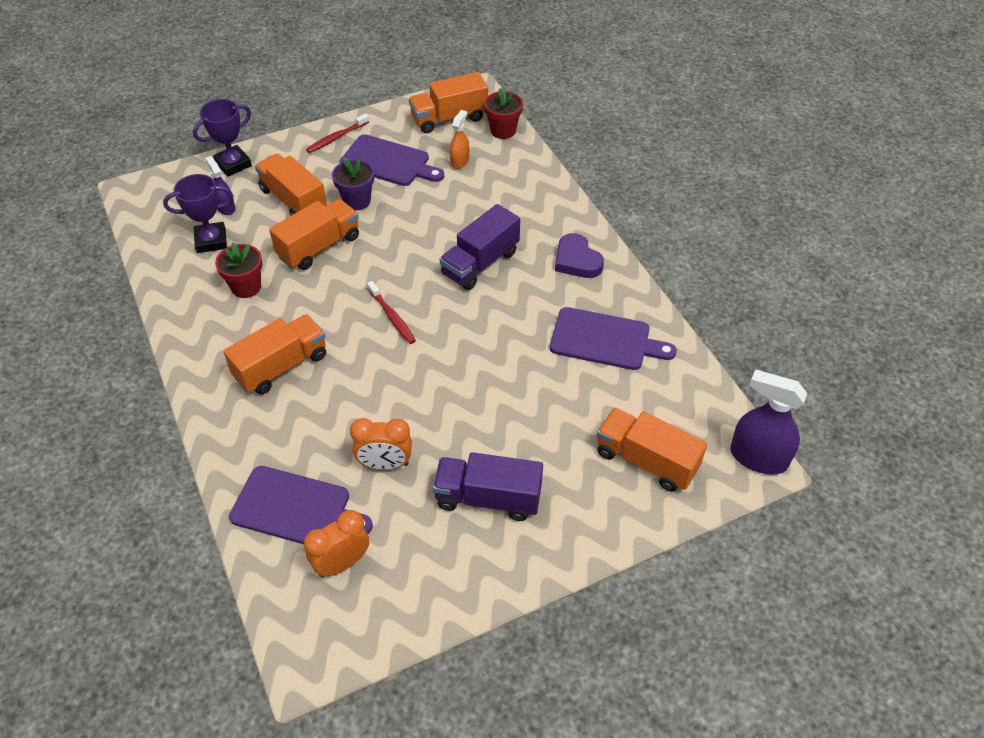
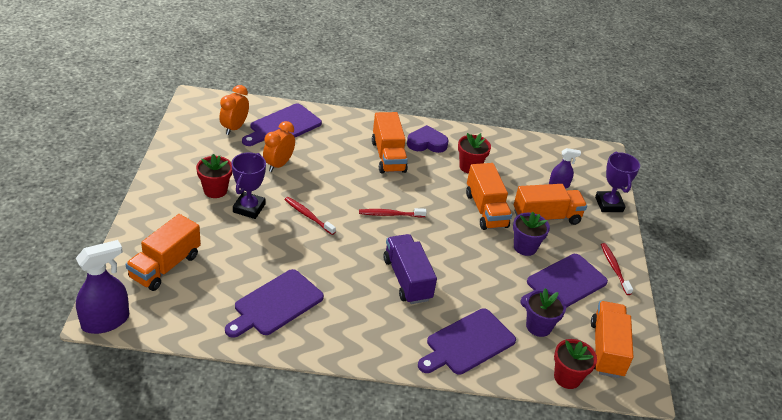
camera: 115 degrees right, 10 degrees down
(211, 241) = (527, 168): purple trophy -> purple trophy (249, 208)
(342, 563) = (234, 128): orange clock -> orange clock turned 150 degrees counterclockwise
(455, 384) = (308, 216): none -> red toothbrush
(460, 161) = (538, 326): orange spray bottle -> purple flower pot
(488, 498) = (215, 190): purple truck -> red flower pot
(522, 195) = (467, 343): none -> purple cutting board
(577, 260) = (366, 334): purple heart -> purple heart (427, 143)
(646, 460) = (165, 266): orange truck -> orange truck turned 150 degrees clockwise

